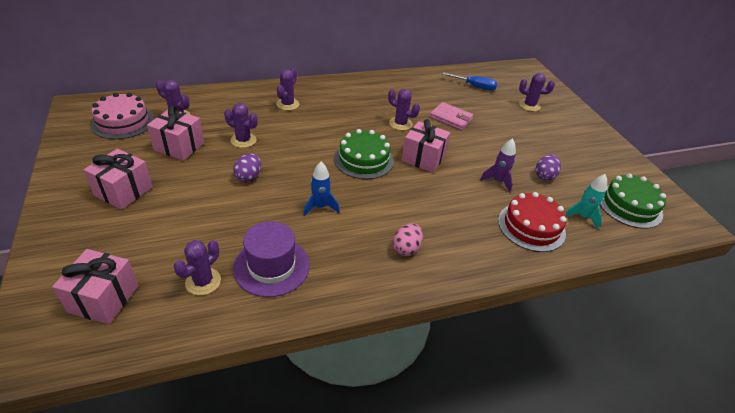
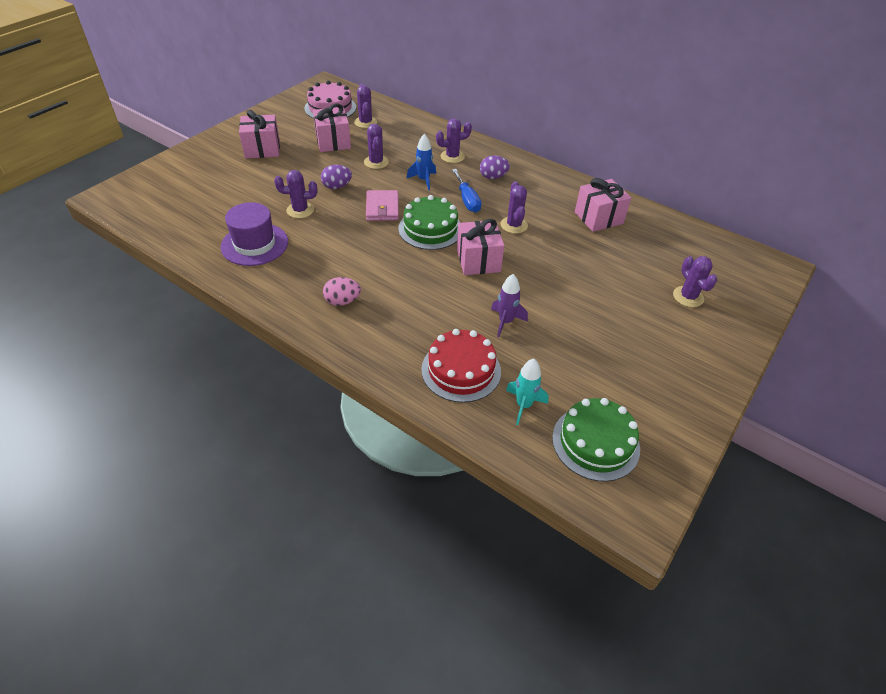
camera: 55 degrees right, 5 degrees up
(104, 299) = (166, 196): pink gift -> pink gift (598, 218)
(203, 281) = (213, 224): purple cactus -> purple cactus (300, 210)
(320, 207) = (342, 235): blue rocket -> blue rocket (423, 180)
(451, 118) = (571, 251): pink wallet -> pink wallet (382, 208)
(474, 86) = (660, 243): blue screwdriver -> blue screwdriver (467, 200)
(544, 176) = (561, 353): purple egg -> purple egg (493, 177)

